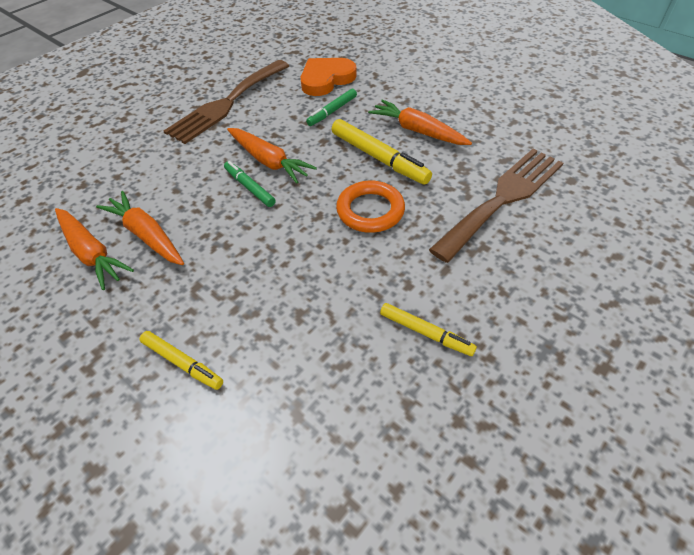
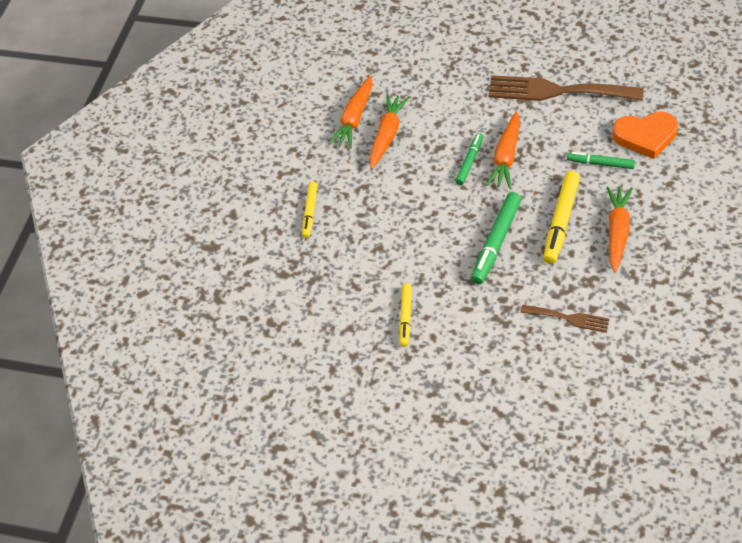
camera: 65 degrees right, 0 degrees up
(326, 79) = (645, 136): orange heart -> orange heart turned 150 degrees clockwise
(370, 210) = (496, 242): orange ring -> green marker
(503, 198) = (569, 318): brown fork -> brown fork, size x0.50

